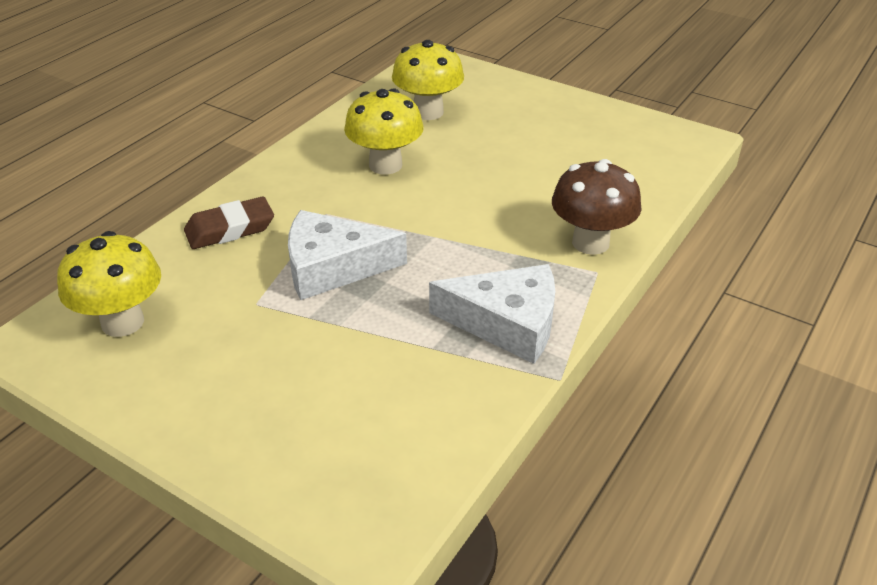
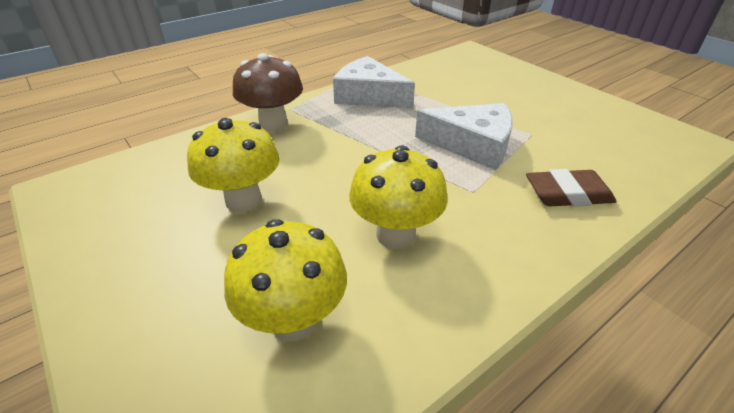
camera: 160 degrees left, 0 degrees up
(123, 322) = (630, 140): yellow mushroom -> yellow mushroom (243, 200)

